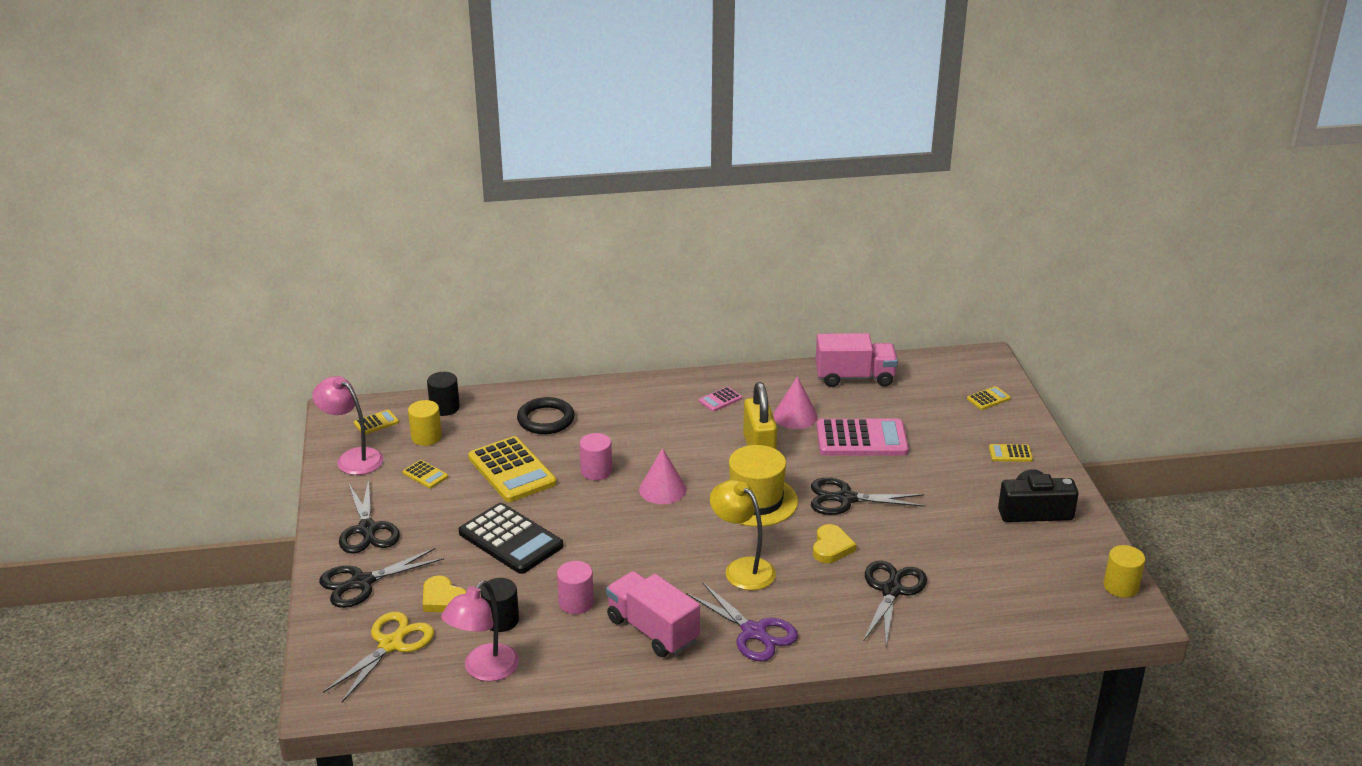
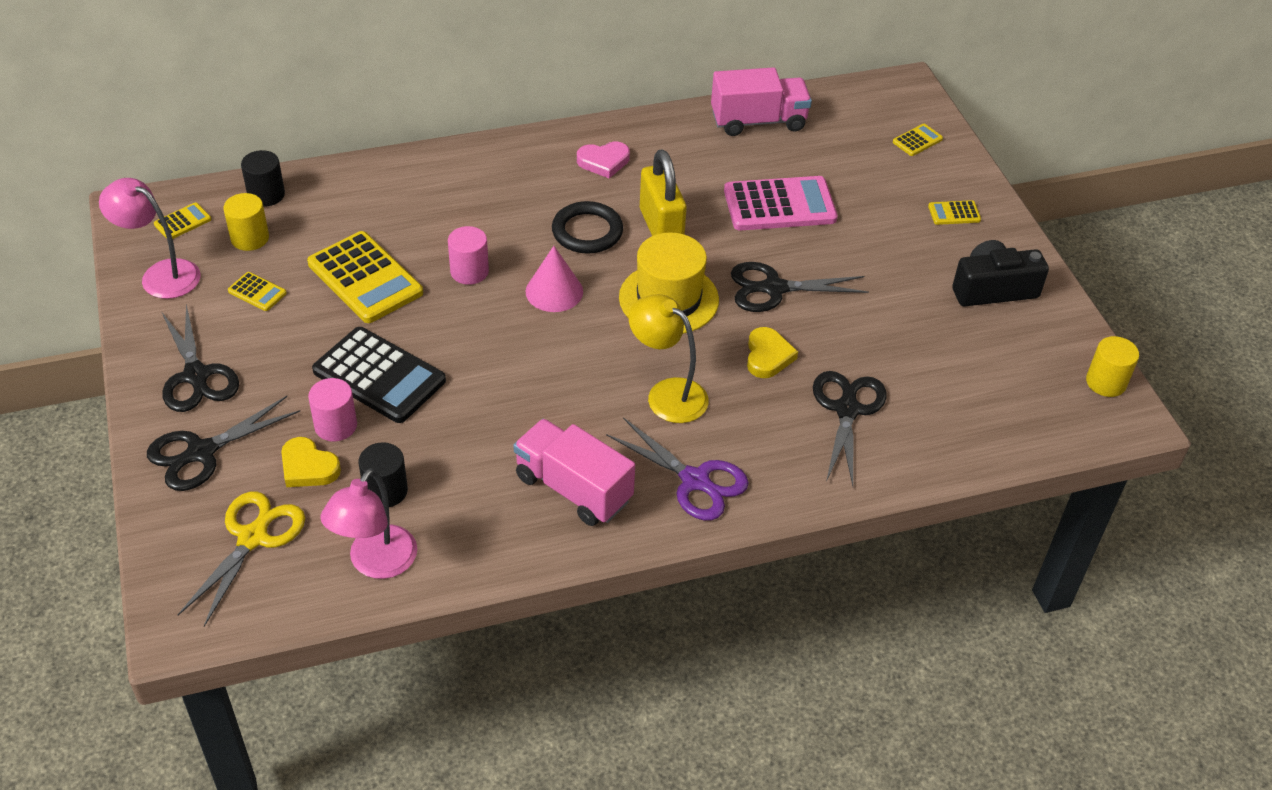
camera: 10 degrees left, 15 degrees up
(546, 419) = (395, 203): black ring -> black ring (587, 232)
(576, 603) = (474, 458): pink cylinder -> pink cylinder (336, 426)
(720, 400) = (603, 162): pink calculator -> pink heart
(795, 416) = (696, 178): pink cone -> none

